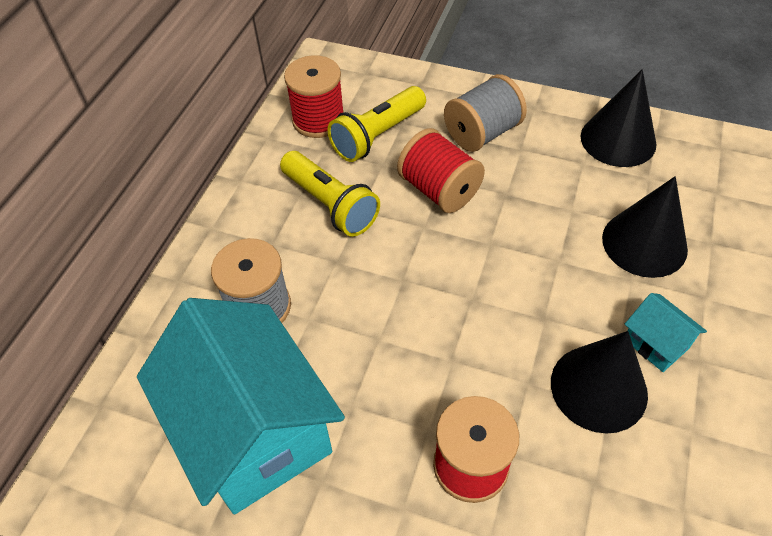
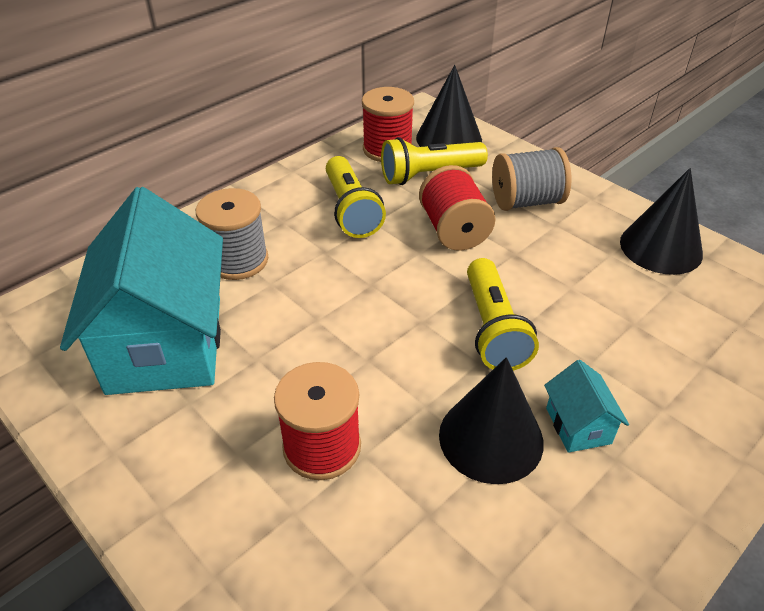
camera: 25 degrees right, 10 degrees down
(536, 280) = (493, 329): none -> yellow flashlight
(644, 243) = (627, 339): black cone -> black cone (449, 138)

